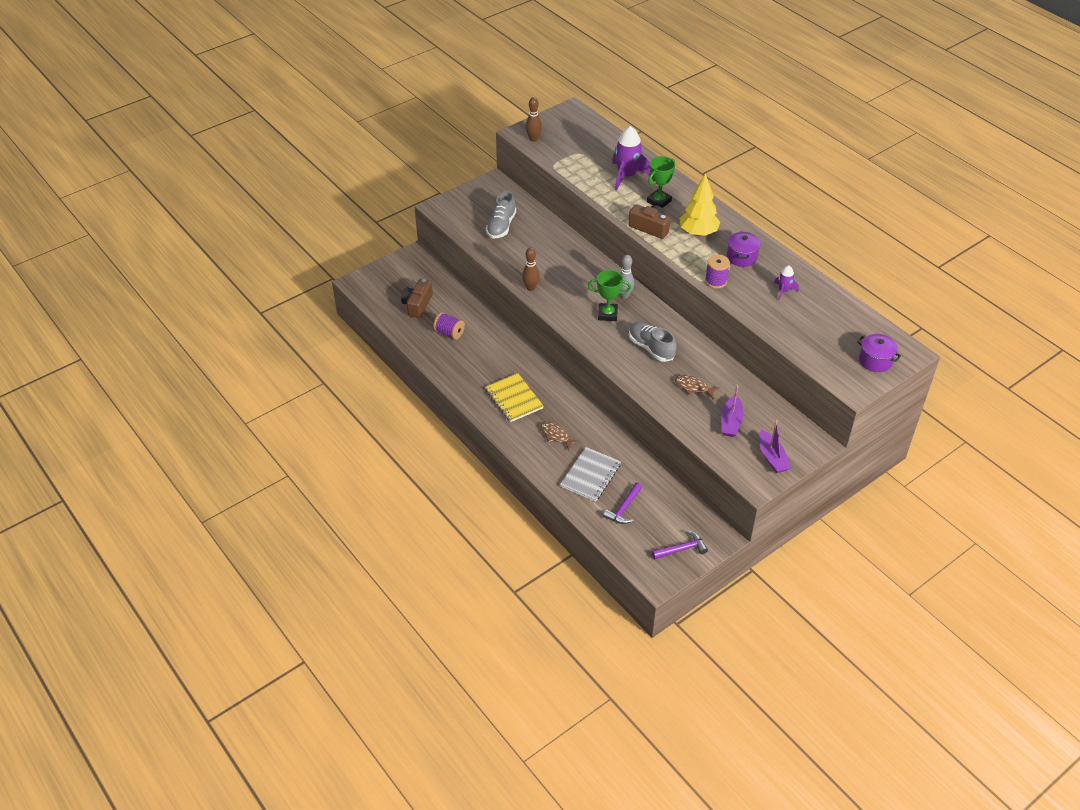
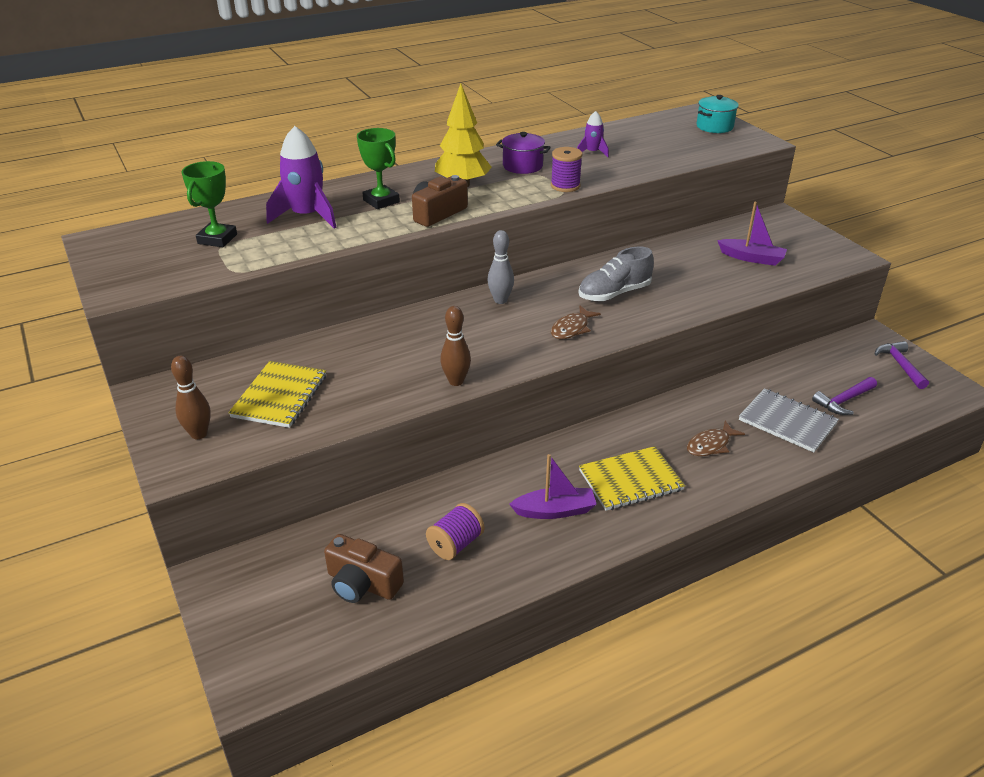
camera: 80 degrees left, 10 degrees down
(501, 226) = (280, 396): grey shoe -> yellow notebook
(533, 139) = (146, 282): brown bowling pin -> brown bowling pin (199, 434)
(607, 314) = (538, 318): green trophy -> green trophy (217, 239)
(624, 509) = (843, 401): purple hammer -> purple hammer turned 105 degrees clockwise
(693, 387) = (691, 274): brown fish -> brown fish (572, 328)
(772, 457) = (807, 242): purple boat -> purple boat (555, 510)
(875, 361) = (714, 127): purple pot -> turquoise pot

